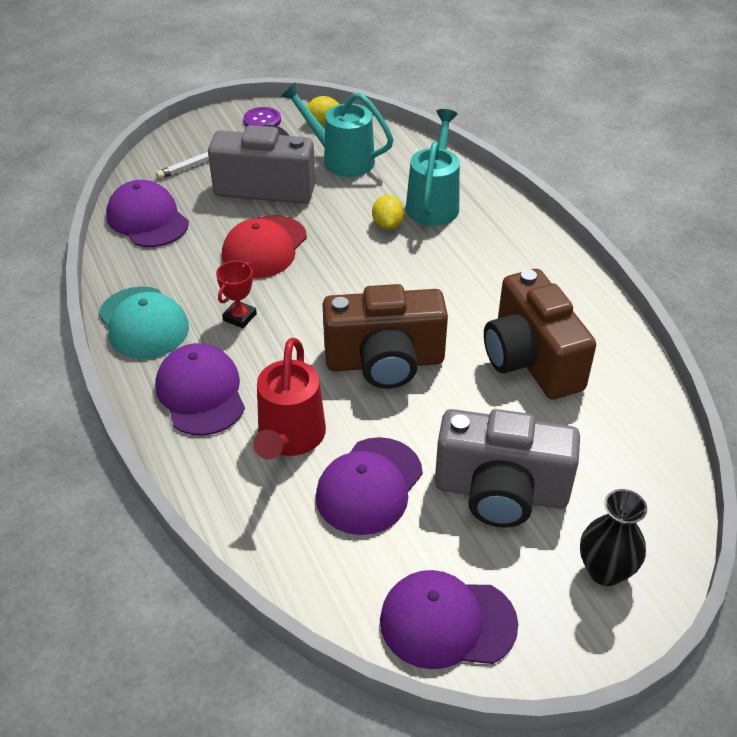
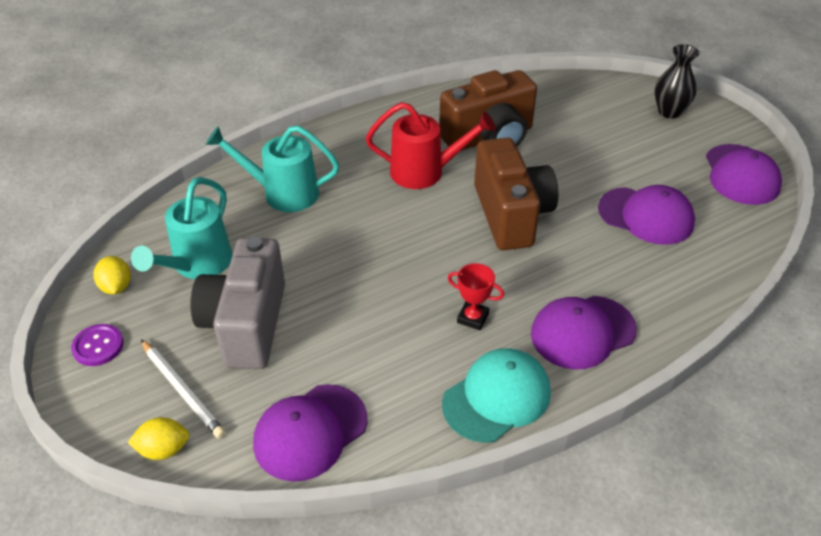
camera: 95 degrees left, 0 degrees up
(264, 247) = (359, 312): red cap -> none
(289, 439) = (616, 265): red watering can -> red watering can (425, 172)
(387, 224) = (318, 223): yellow lemon -> yellow lemon (163, 449)
(501, 492) = (625, 152): grey camera -> none

